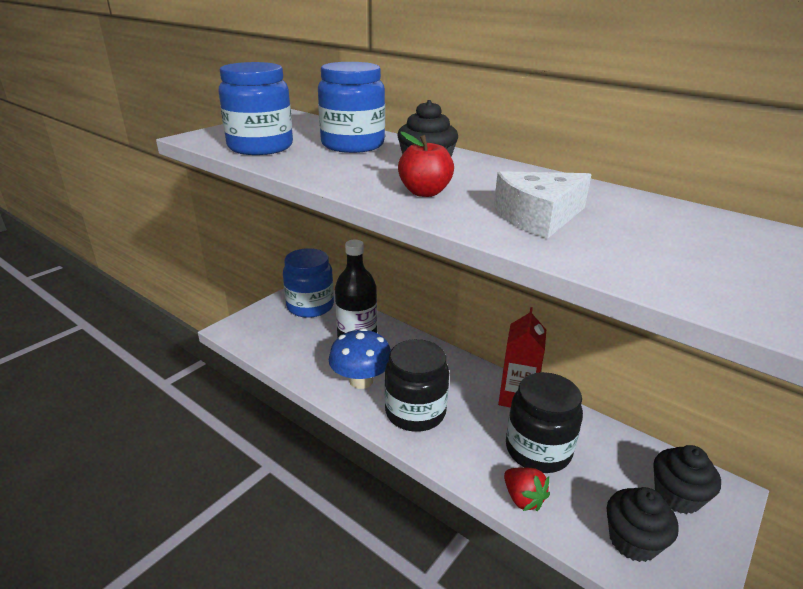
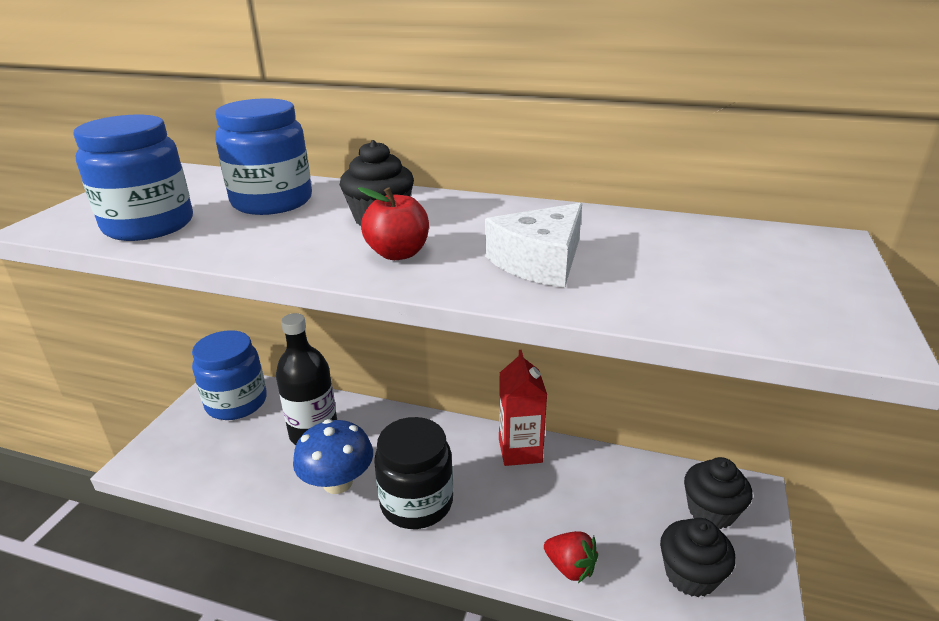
camera: 20 degrees left, 0 degrees up
(538, 450) = (564, 505): black jar -> none

